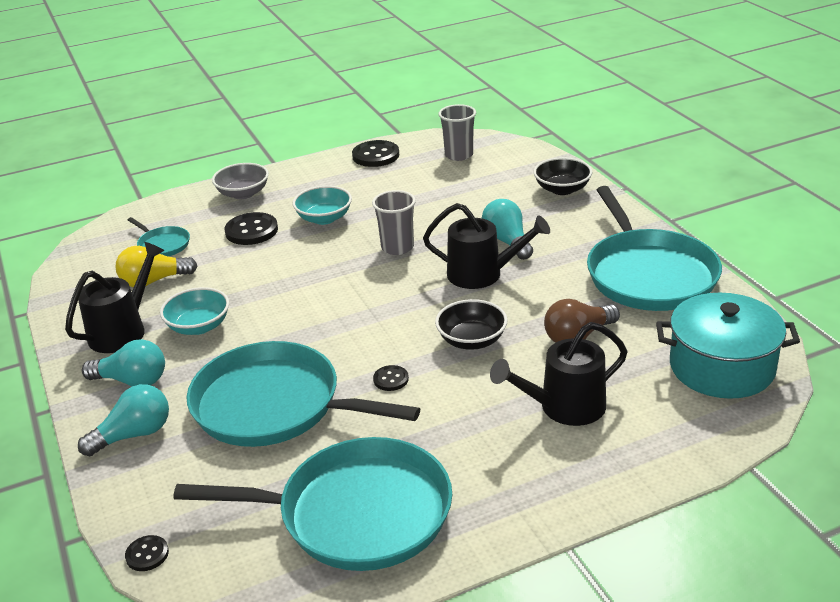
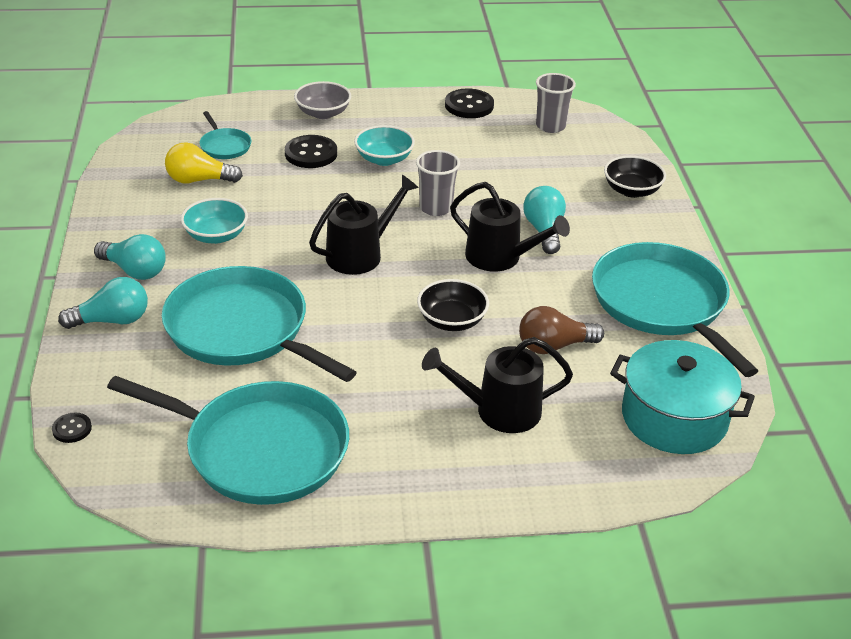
camera: 15 degrees right, 5 degrees up
(123, 330) = (150, 220): black watering can -> black watering can (361, 254)
(391, 379) = (357, 336): black button -> none
(648, 274) = (662, 304): turquoise pan -> turquoise pan turned 150 degrees clockwise

